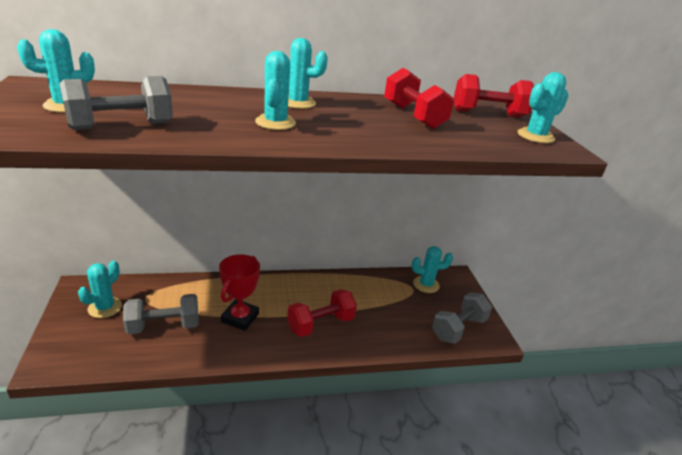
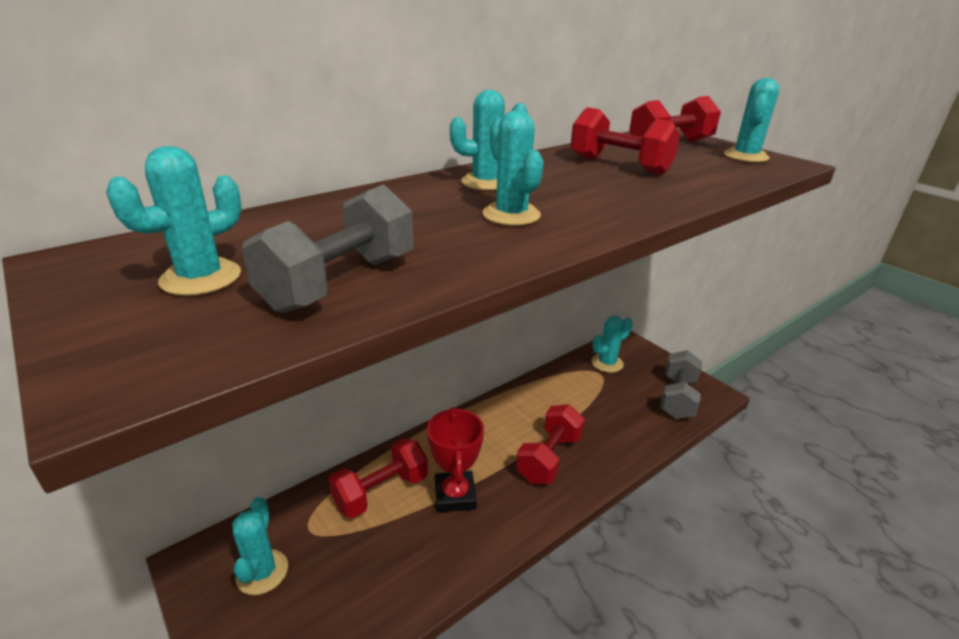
camera: 25 degrees left, 0 degrees up
(163, 326) = (370, 555): grey dumbbell -> none
(200, 297) = (381, 492): none -> red dumbbell

